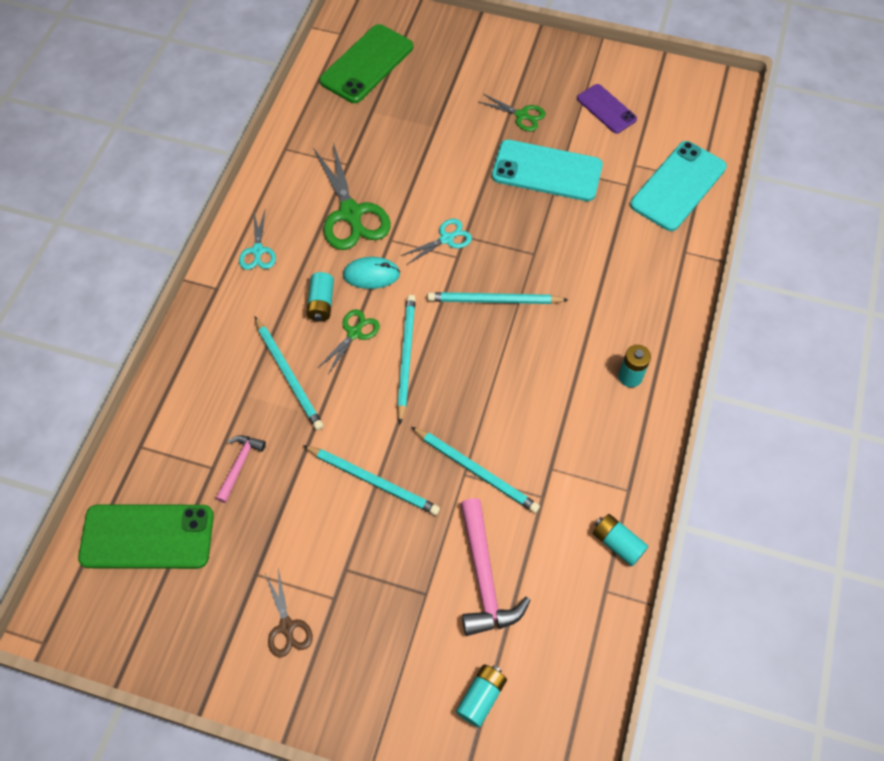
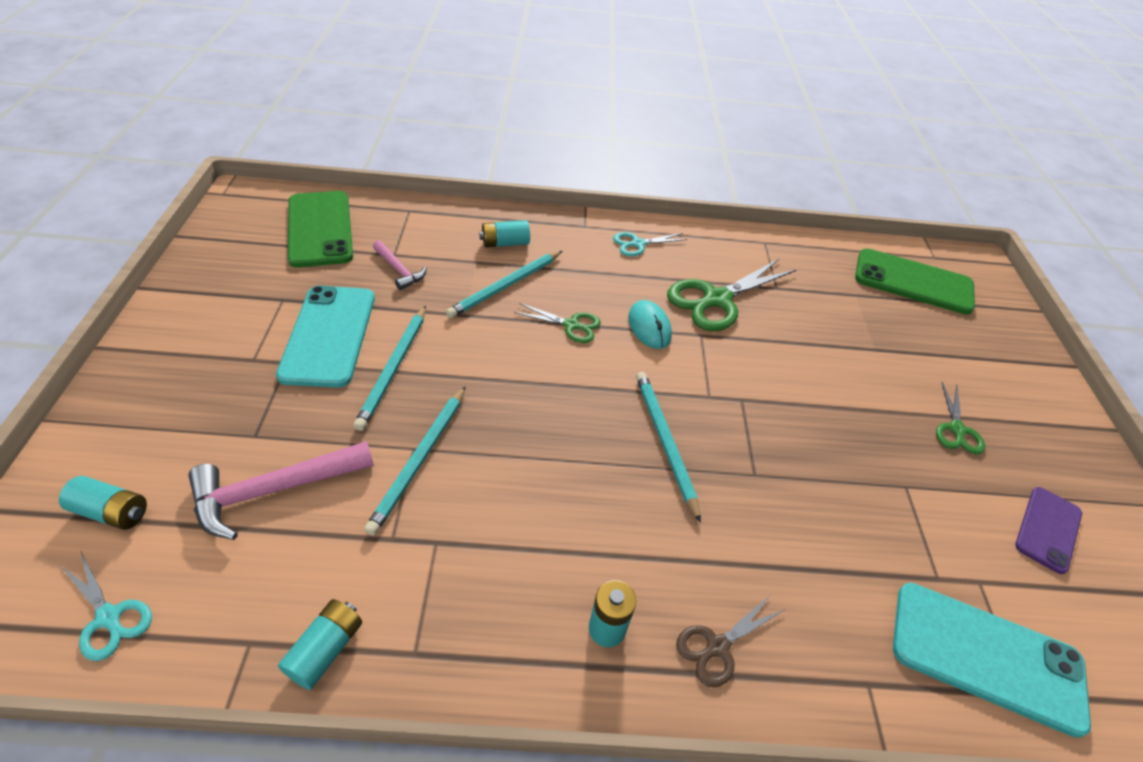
camera: 70 degrees right, 15 degrees down
(239, 464) = (399, 270): pink hammer -> pink hammer turned 45 degrees clockwise
(287, 627) = (223, 330): brown scissors -> brown scissors (717, 647)
(321, 303) = (597, 295): turquoise battery -> turquoise battery (505, 243)
(406, 357) = (556, 371): turquoise pencil -> none
(447, 239) = (729, 383): turquoise scissors -> turquoise scissors (109, 618)
(547, 171) = (891, 470): turquoise phone -> turquoise phone (329, 335)

